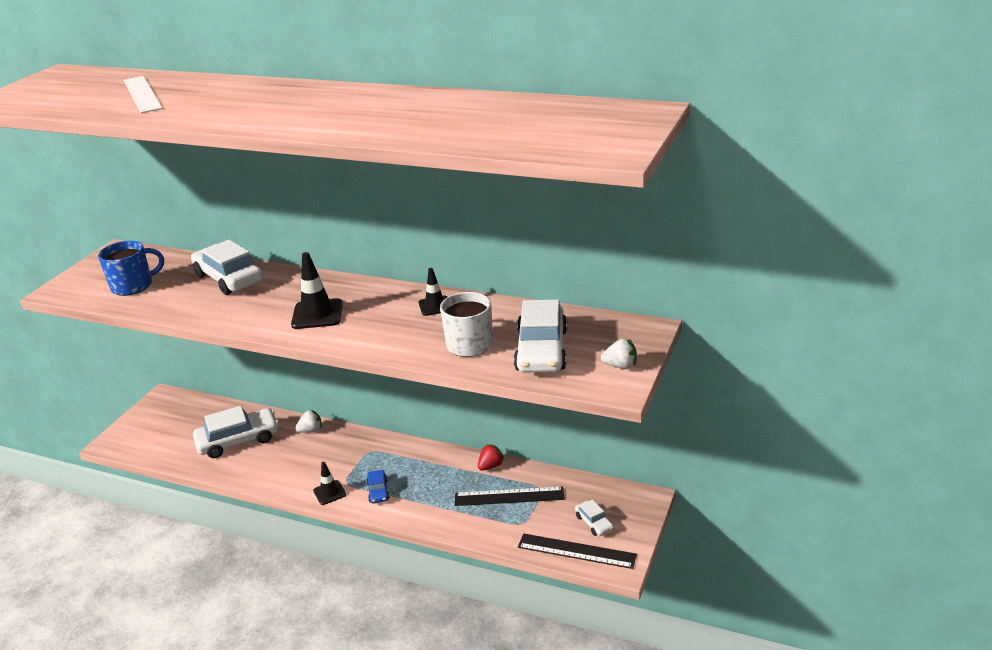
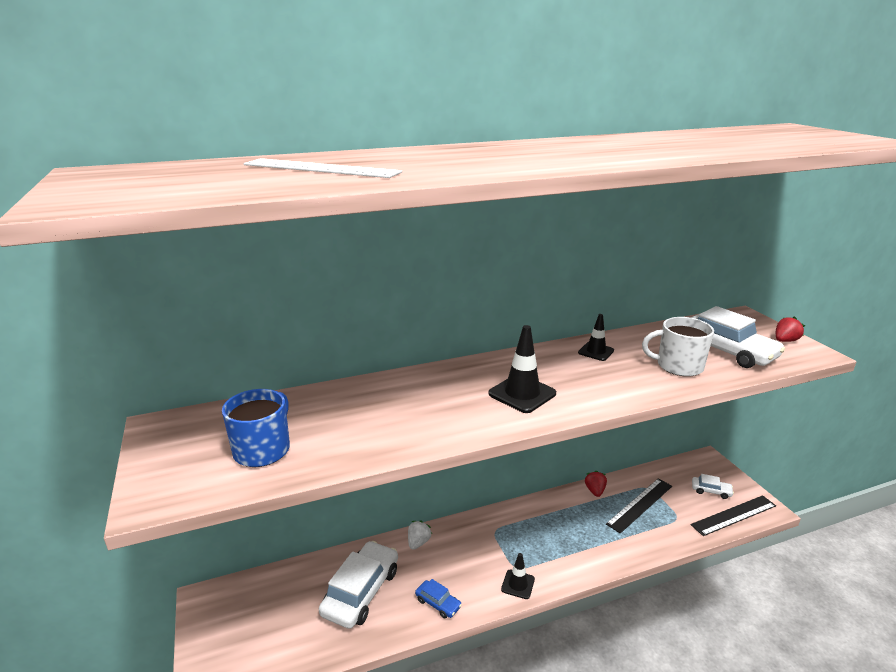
camera: 45 degrees left, 5 degrees down
(229, 278) = (367, 399): white car -> none
(378, 491) = (552, 558): blue car -> blue car (438, 603)
(620, 366) = (785, 341): white strawberry -> red strawberry

